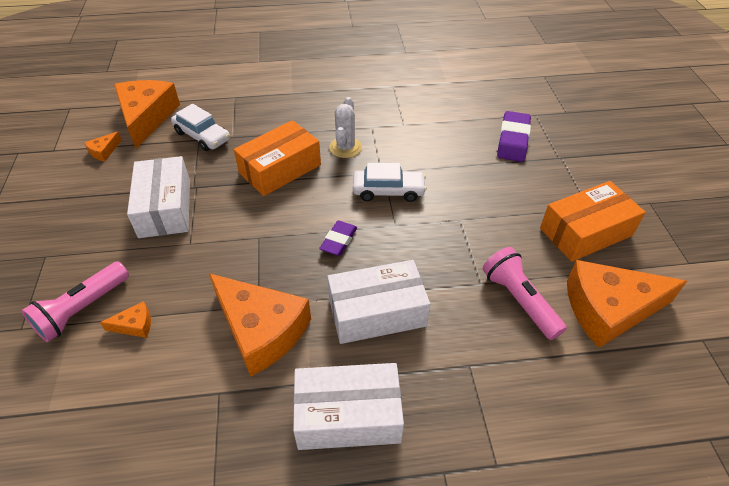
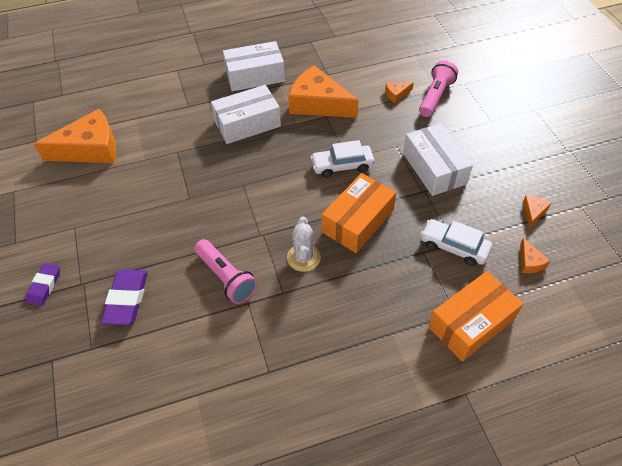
camera: 170 degrees right, 5 degrees up
(146, 117) = (530, 262): orange cheese -> orange cheese, size x0.42
(339, 240) = (285, 165): purple eraser -> purple eraser (44, 286)
(388, 191) = (252, 215): white car -> white car (342, 166)
(519, 300) = (151, 145): pink flashlight -> pink flashlight (226, 277)
(585, 232) = (85, 203): orange box -> orange box (471, 323)

